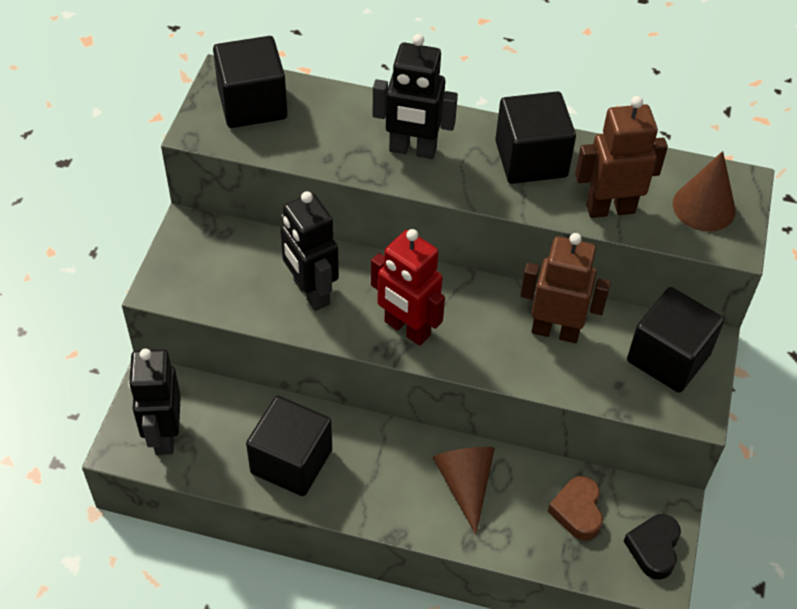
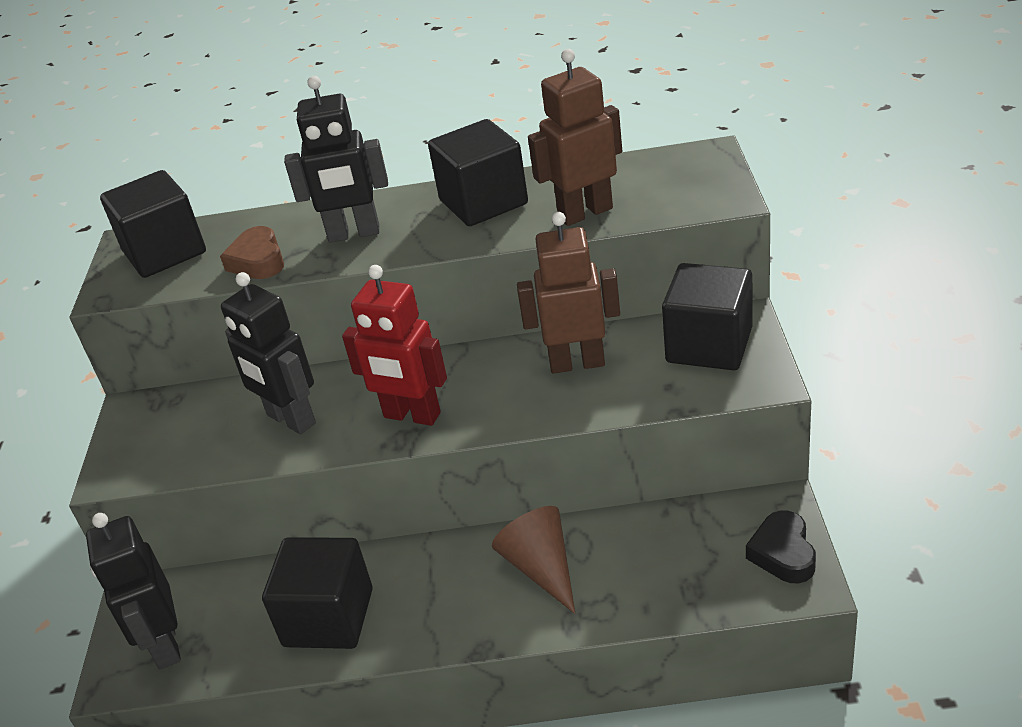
camera: 10 degrees left, 15 degrees down
(577, 511) = (680, 548): brown heart -> brown heart (258, 261)
(704, 207) = (680, 182): brown cone -> none

